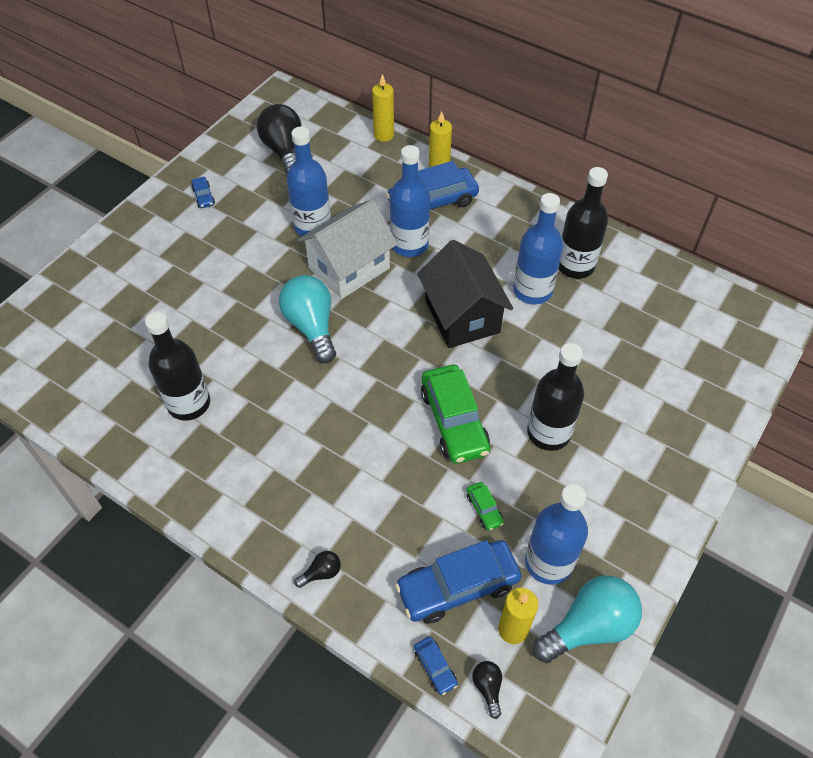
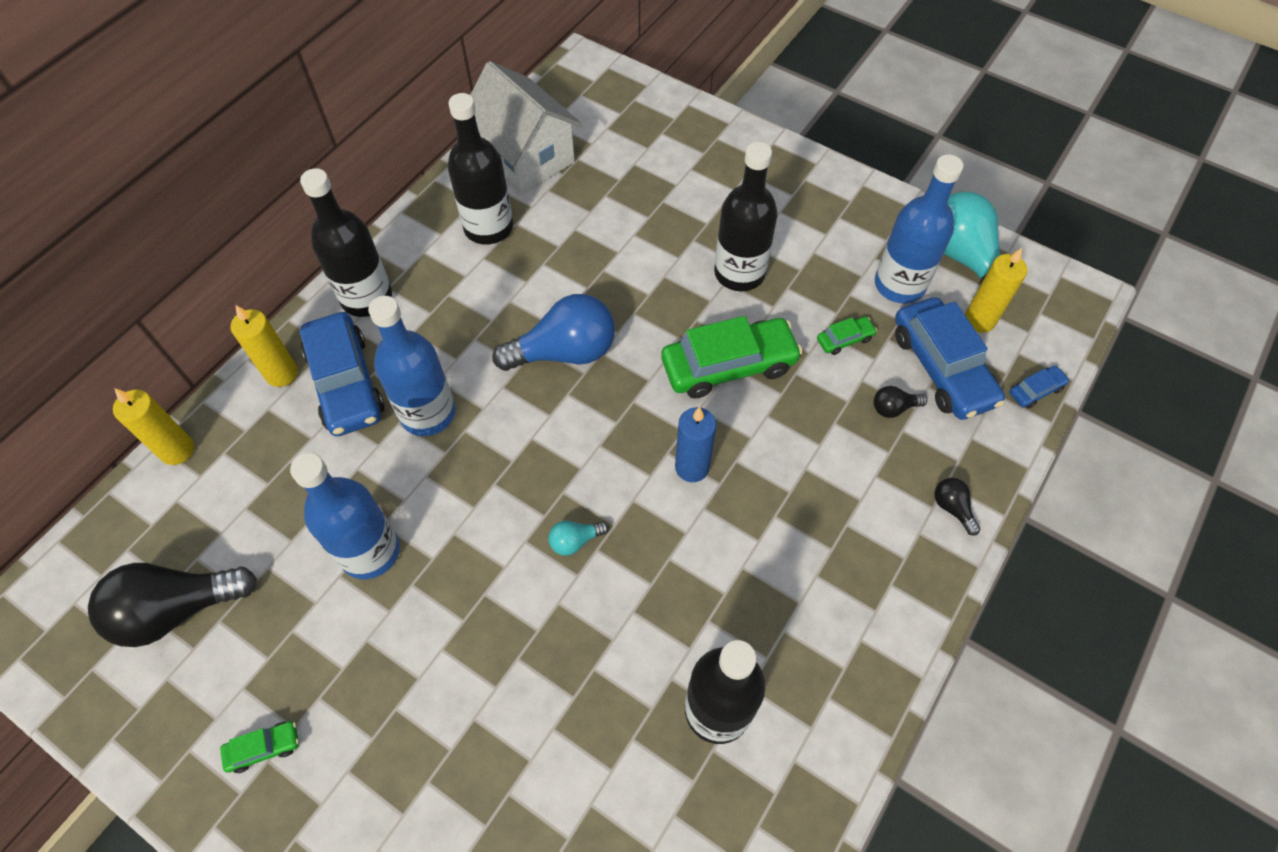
camera: 90 degrees left, 5 degrees up
(203, 196) = (264, 748): blue car -> green car
(311, 326) = (575, 541): turquoise light bulb -> turquoise light bulb, size x0.45
(349, 268) = (465, 493): white house -> white house (526, 157)
(364, 394) = (692, 467): none -> blue candle
(462, 316) = (565, 352): black house -> blue light bulb
(488, 688) = (1044, 345): black light bulb -> black light bulb (893, 408)
(502, 204) = (366, 298): none -> black bottle
(532, 291) = (526, 274): blue bottle -> none

